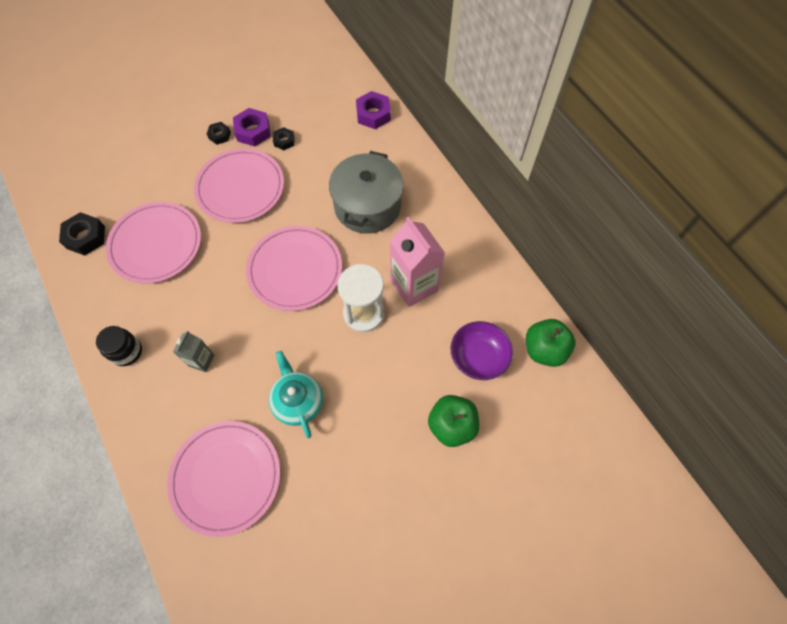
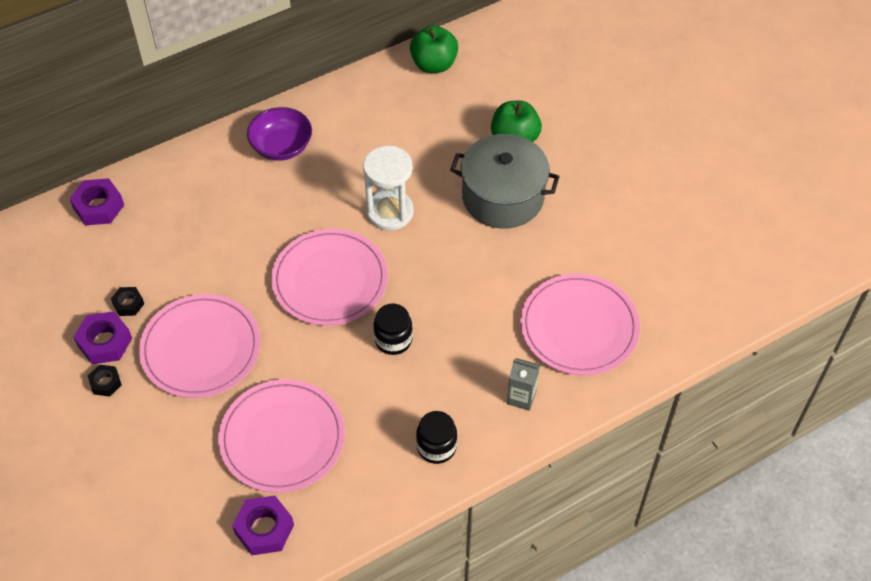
camera: 90 degrees left, 10 degrees down
(86, 237) = (264, 529): black nut -> purple nut
(201, 360) = (447, 365): grey carton -> grey carton (521, 397)
(231, 318) = (393, 340): none -> black jar
(298, 401) = (493, 268): turquoise teapot -> none
(367, 206) = (244, 211): grey pot -> grey pot (503, 197)
(414, 285) = (356, 167): pink carton -> none
(478, 357) = (442, 115): purple bowl -> purple bowl (281, 146)

